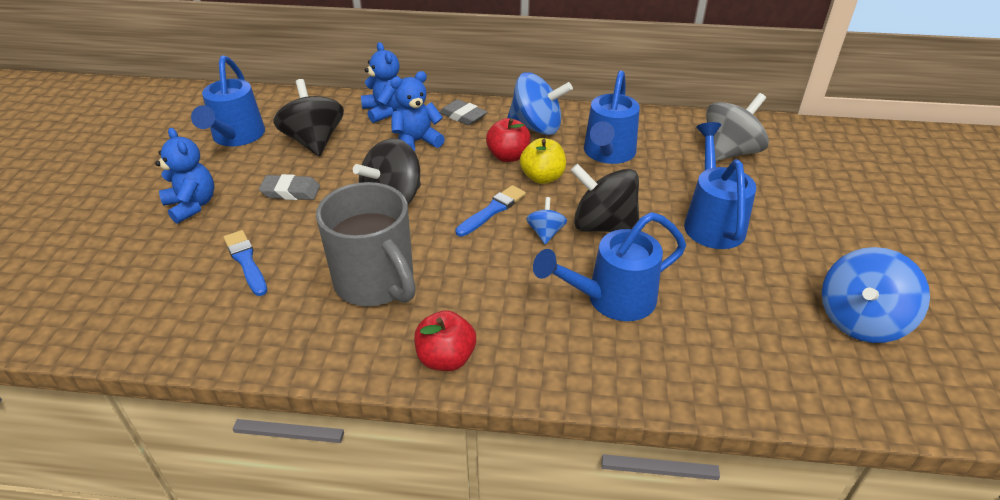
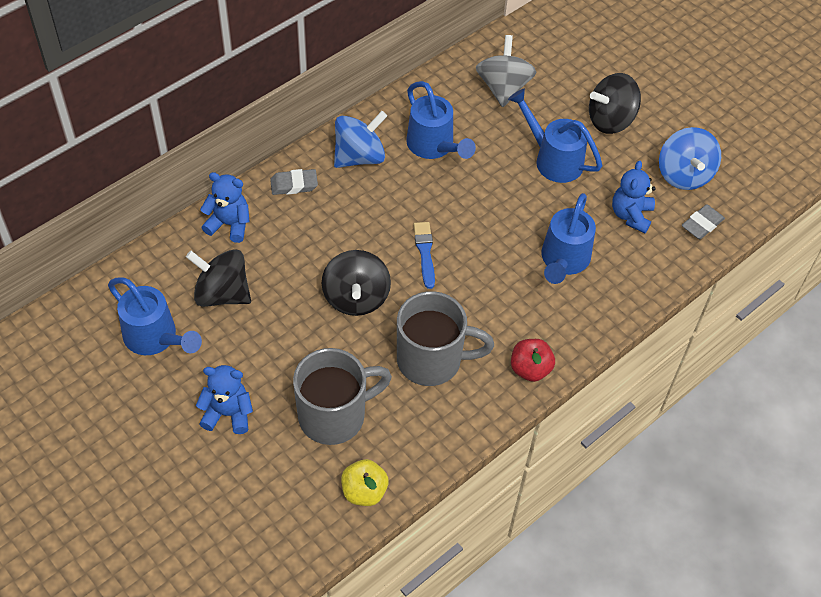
camera: 50 degrees left, 15 degrees up
(246, 261) = (334, 415): blue brush -> grey mug
(291, 191) = (276, 346): grey eraser -> grey eraser (702, 224)
(416, 142) = (296, 235): blue teddy bear -> blue teddy bear (631, 215)
(508, 156) = (375, 199): red apple -> none
(542, 177) = (420, 200): yellow apple -> yellow apple (364, 491)
(545, 233) = (476, 244): blue spinning top -> none
(603, 226) = (500, 211): black spinning top -> black spinning top (610, 120)

